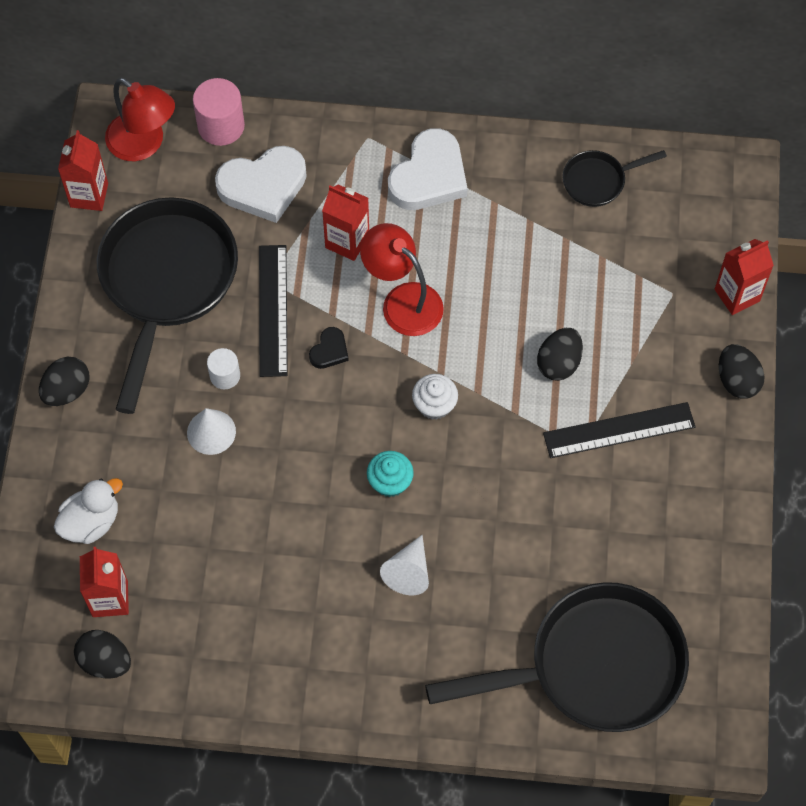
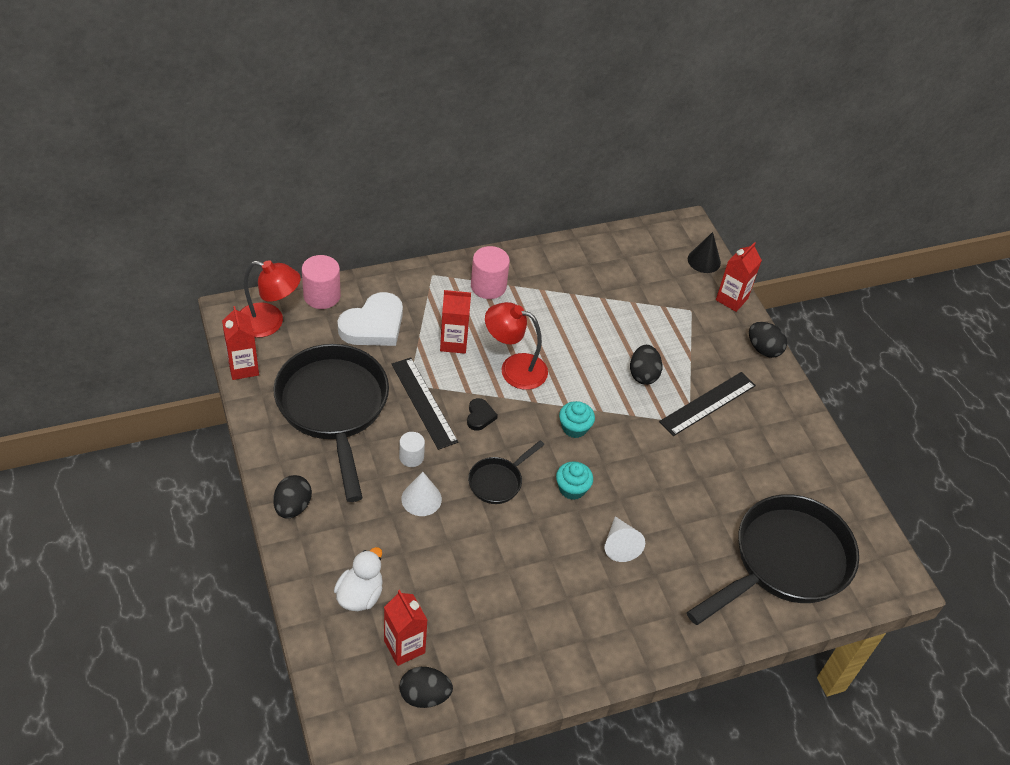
camera: 30 degrees left, 15 degrees down
(429, 176) = (488, 286): white heart -> pink cylinder
(434, 405) = (574, 428): white cupcake -> turquoise cupcake
(598, 181) = (603, 258): black pan -> black pan (498, 481)
(732, 226) = (704, 260): none -> black cone

